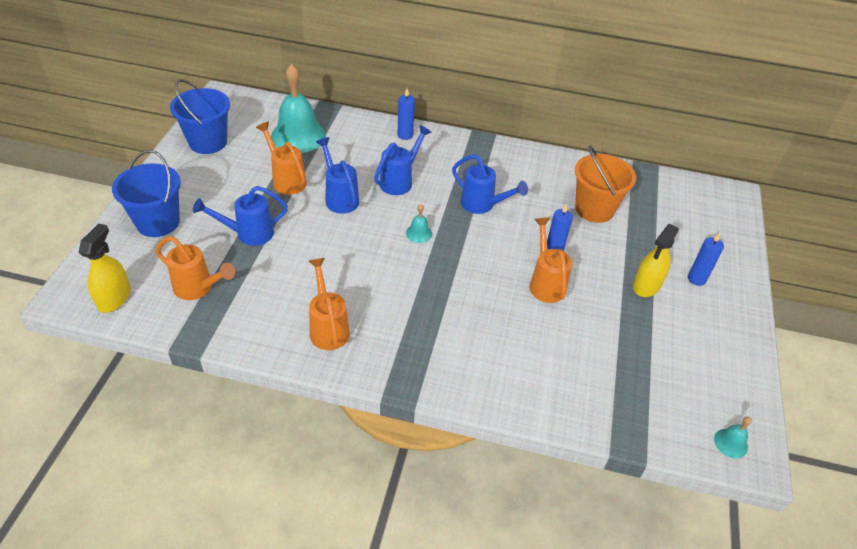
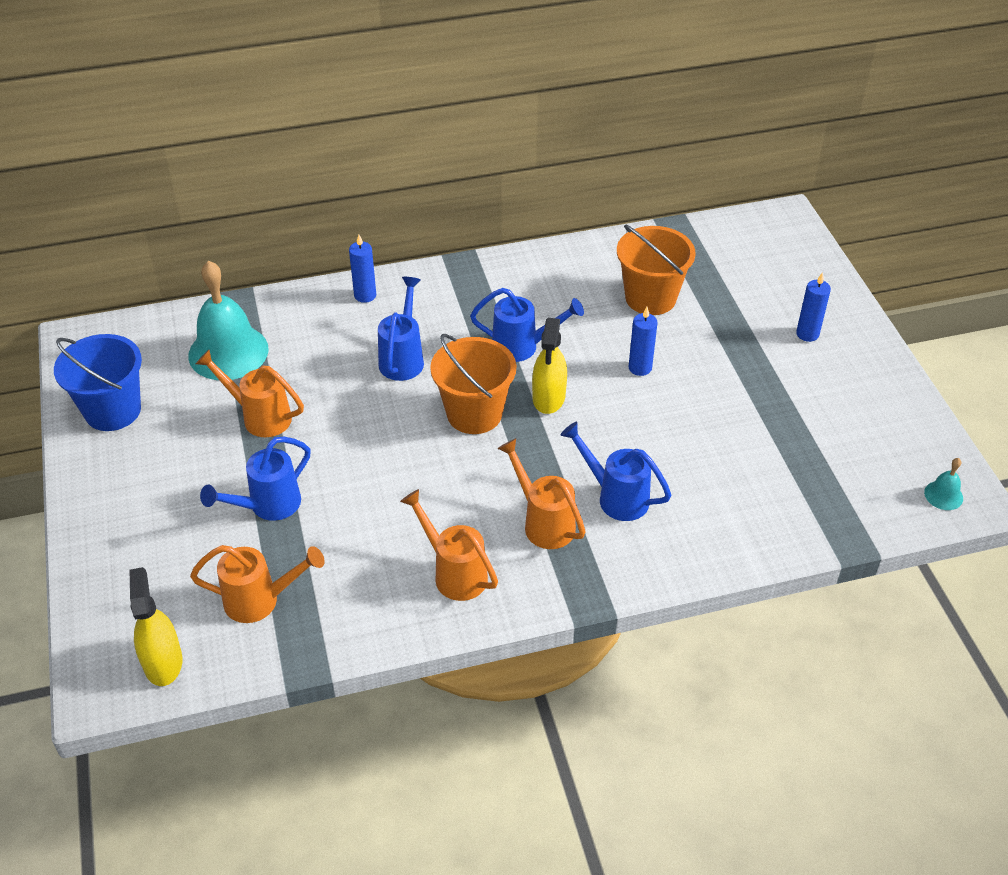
camera: 25 degrees left, 0 degrees up
(158, 222) = (136, 544): blue bucket -> none
(339, 197) = (345, 410): blue watering can -> blue watering can (615, 496)
(419, 233) = (474, 413): turquoise bell -> orange bucket
(545, 282) = (656, 409): orange watering can -> orange watering can (543, 522)
(646, 285) = (762, 364): yellow spray bottle -> yellow spray bottle (549, 397)

